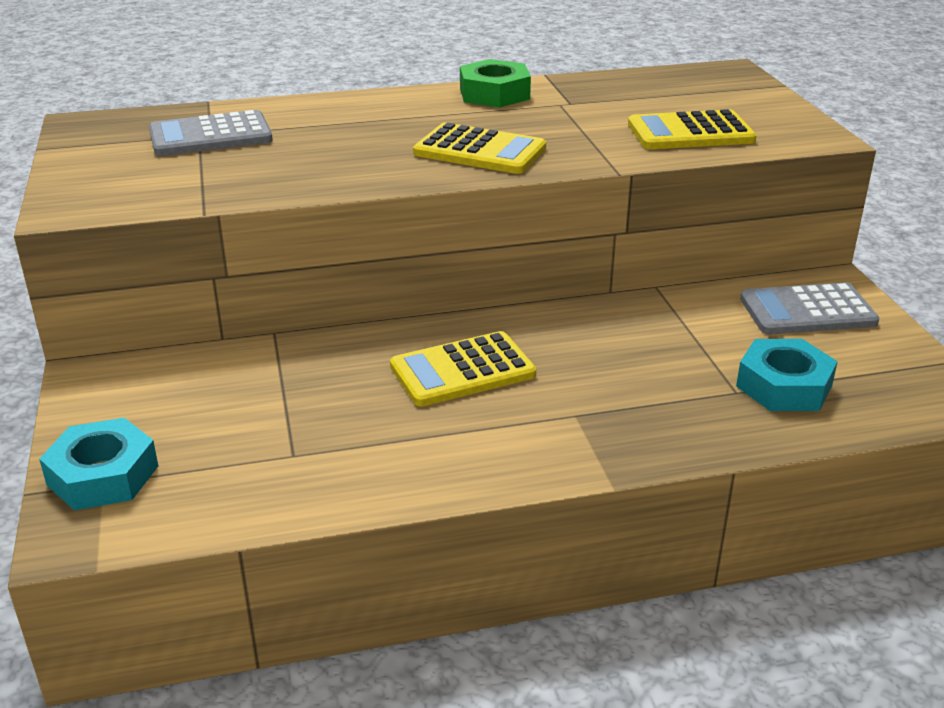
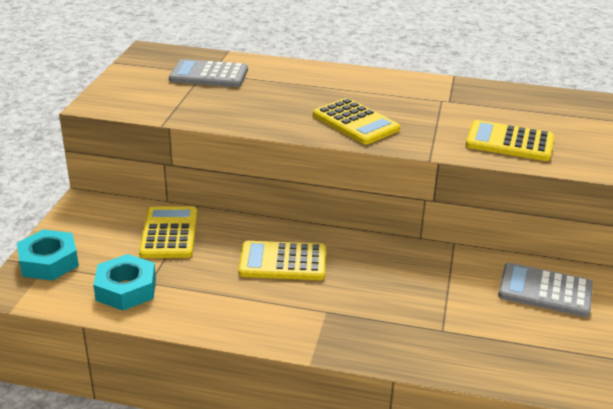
camera: 25 degrees right, 0 degrees up
(265, 380) = (169, 233): none -> yellow calculator
(494, 94) = (405, 83): green nut -> none
(784, 386) = (478, 337): turquoise nut -> turquoise nut (126, 289)

